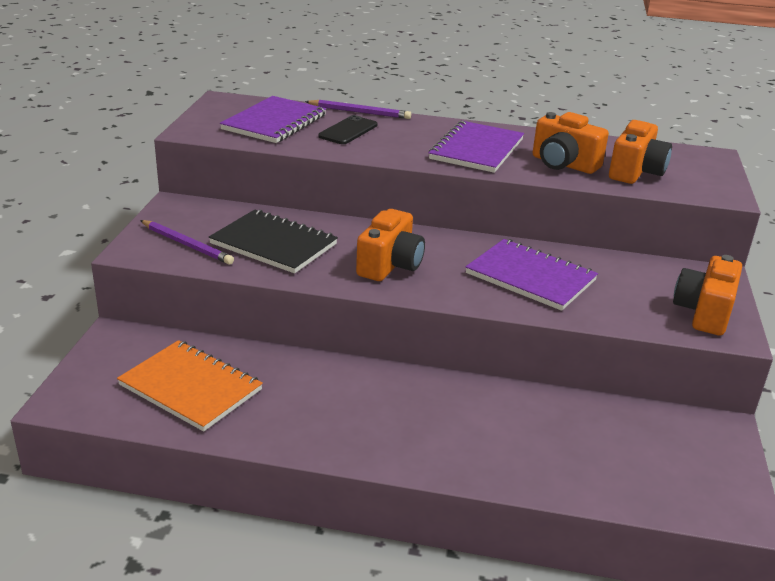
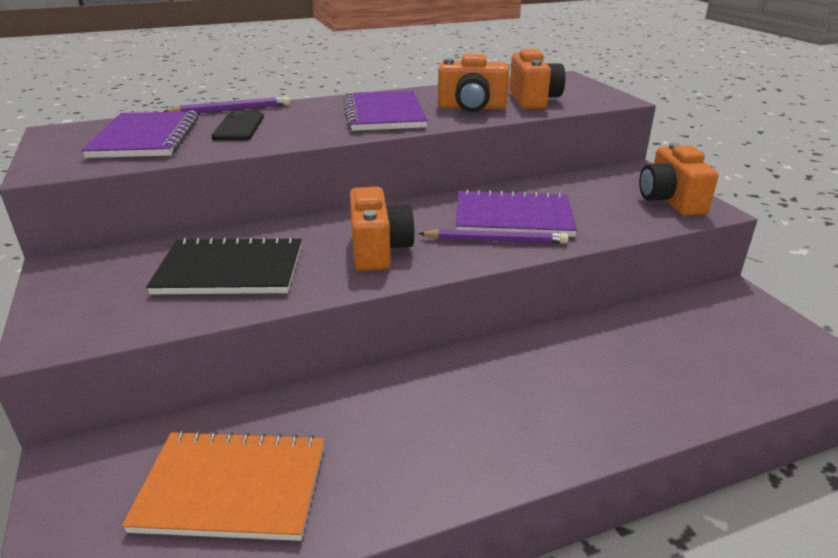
camera: 30 degrees left, 0 degrees up
(186, 245) = (119, 307): purple pencil -> purple pencil (495, 240)

